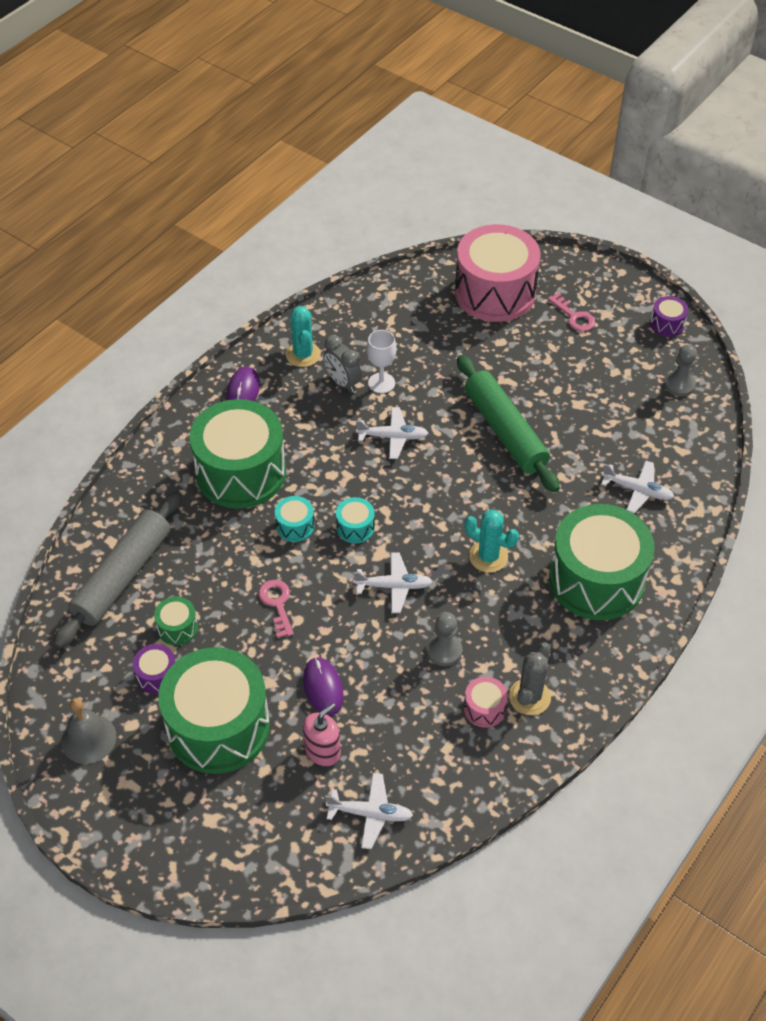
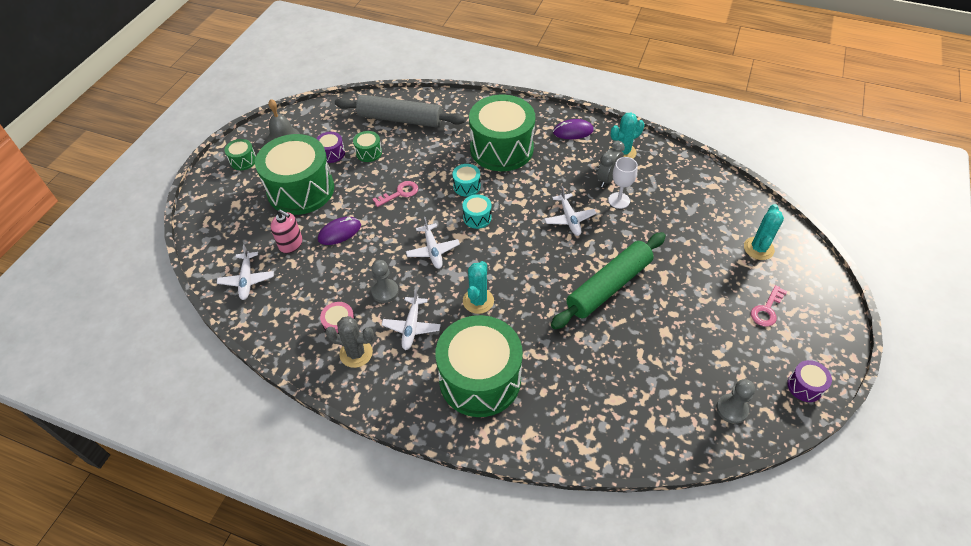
camera: 75 degrees right, 0 degrees up
(117, 802) = (243, 161): none -> green drum
(495, 292) = (758, 248): pink drum -> turquoise cactus
(637, 490) = (587, 394): white plane -> white plane (411, 327)

